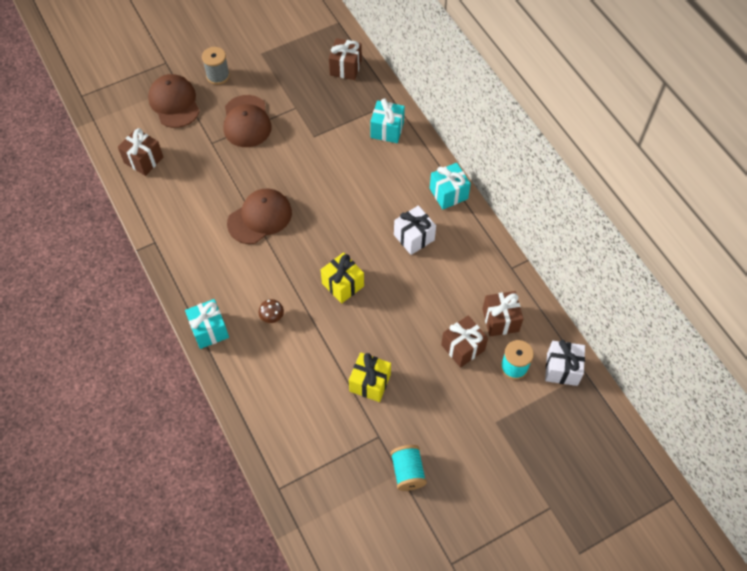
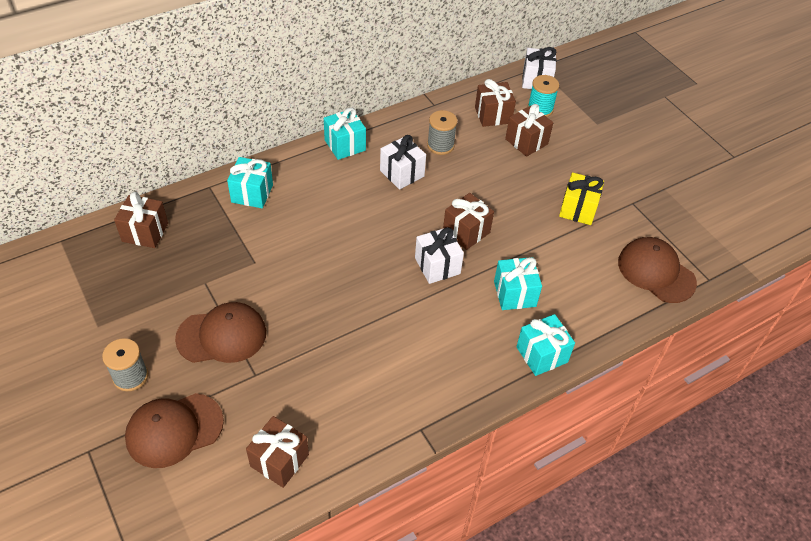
camera: 95 degrees left, 10 degrees down
(260, 218) = (379, 312): brown cap -> brown cap (656, 272)
(272, 316) = (514, 294): brown mushroom -> turquoise gift
(305, 260) = (437, 266): none -> white gift
(343, 284) = (466, 231): yellow gift -> brown gift
(407, 472) = (661, 183): turquoise spool -> none
(452, 270) = (440, 145): none -> grey spool

